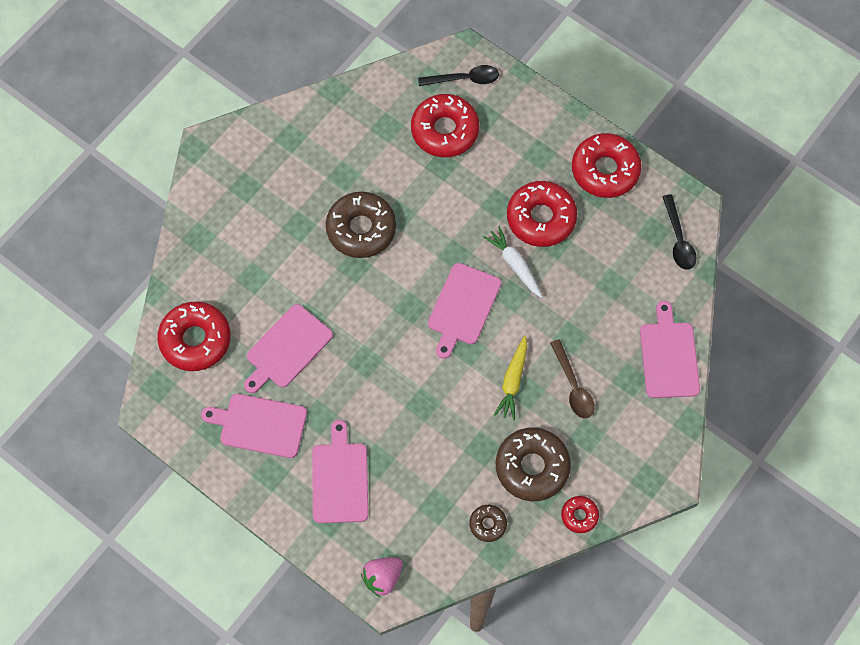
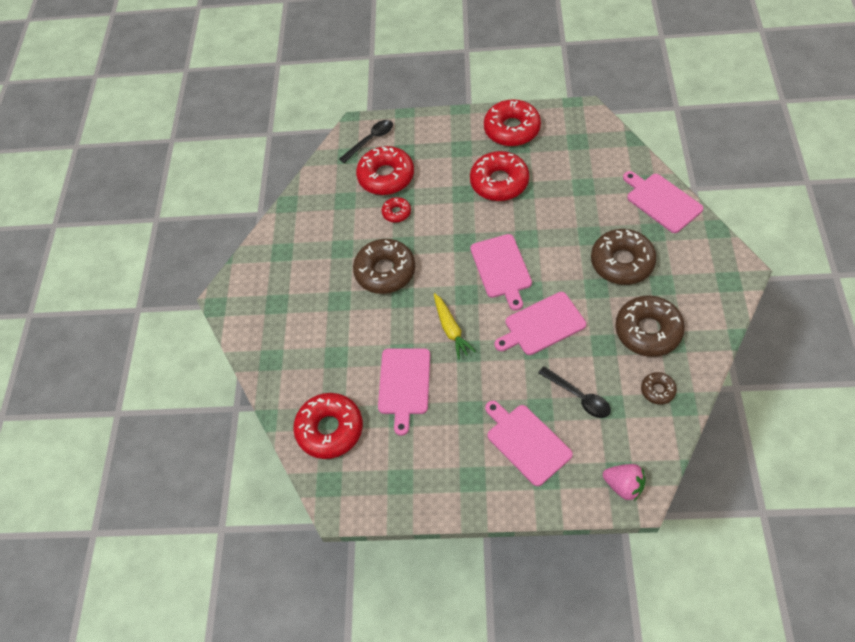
camera: 30 degrees left, 10 degrees down
(259, 425) = (432, 451): pink cutting board -> pink cutting board (542, 325)
(382, 578) = (624, 486): pink strawberry -> pink strawberry turned 75 degrees counterclockwise
(513, 381) = (580, 288): yellow carrot -> yellow carrot (451, 329)
(514, 264) = (509, 220): white carrot -> none
(573, 386) = (622, 262): brown spoon -> brown donut
(579, 515) = (710, 337): red donut -> red donut (396, 212)
(678, 239) = (596, 135): black spoon -> black spoon (579, 397)

